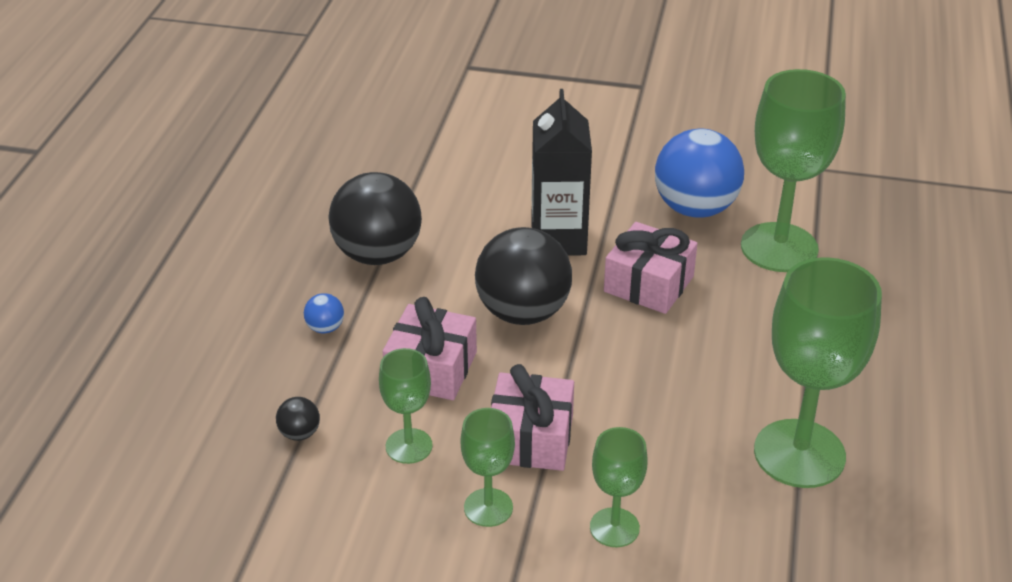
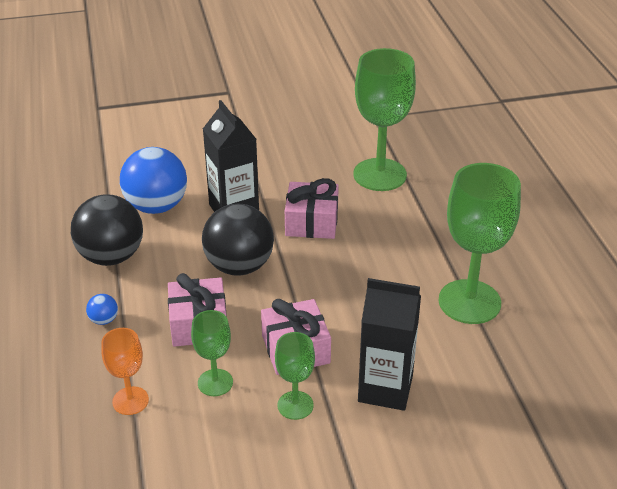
camera: 25 degrees left, 0 degrees up
(299, 433) = (130, 401): black ball -> orange goblet
(614, 527) = (385, 389): green goblet -> black carton
(695, 208) = (312, 164): blue ball -> blue ball (156, 206)

